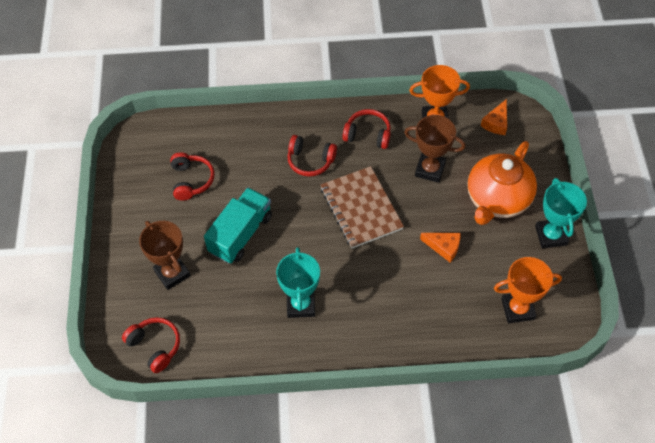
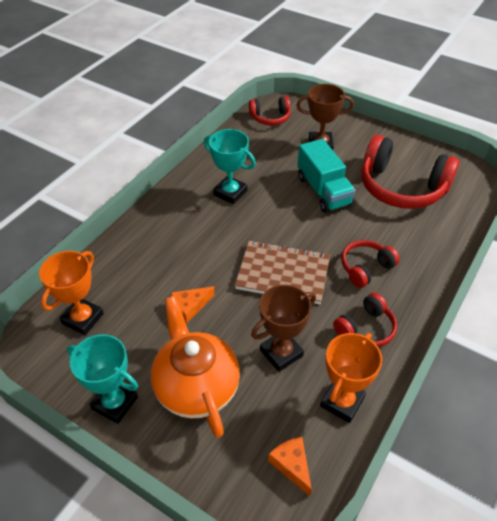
camera: 125 degrees right, 10 degrees down
(191, 180) = (401, 187): red headphones -> red headphones, size x1.94

